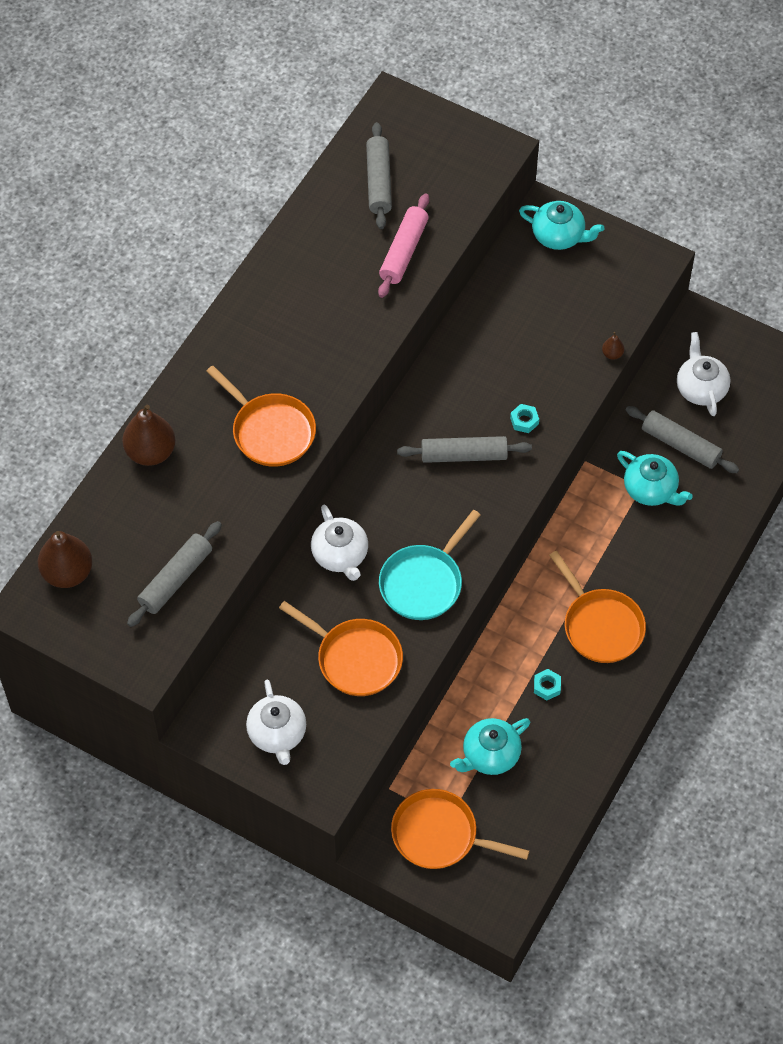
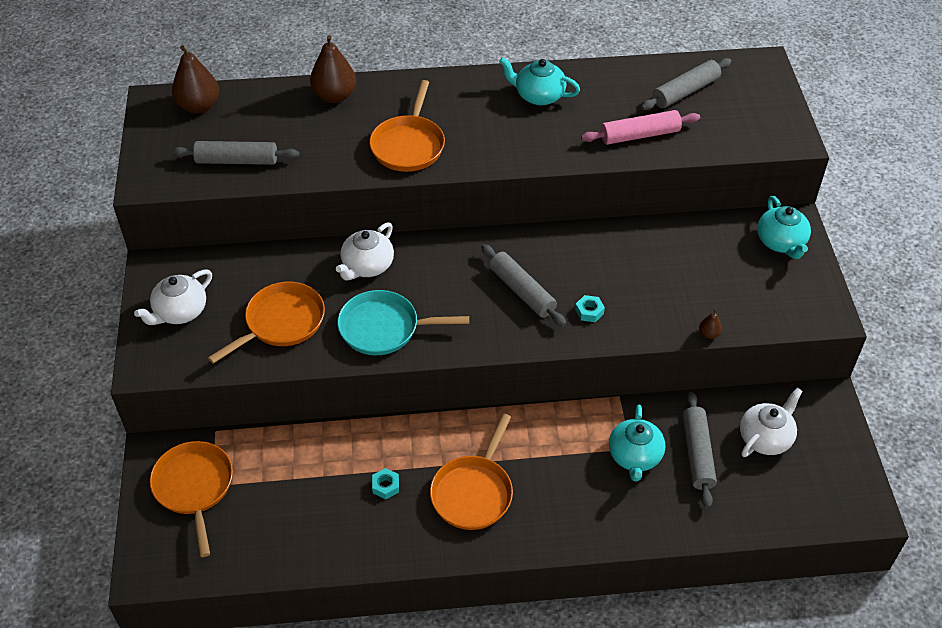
camera: 55 degrees right, 10 degrees down
(355, 658) = (281, 322): orange pan -> orange pan turned 135 degrees counterclockwise
(490, 755) = (292, 481): turquoise teapot -> turquoise teapot (538, 95)

